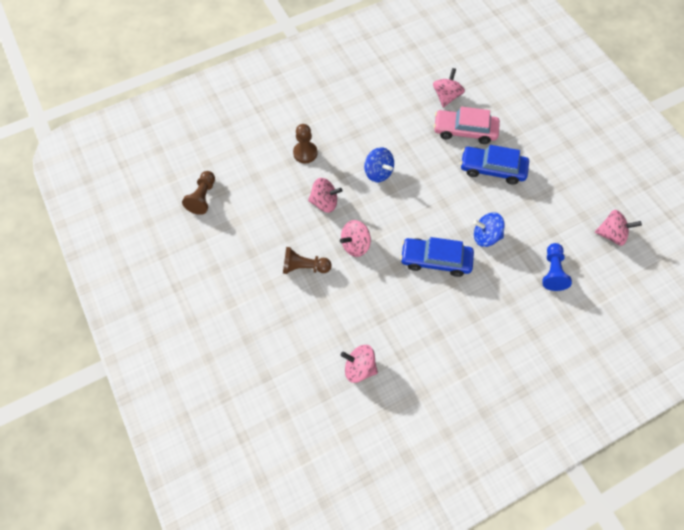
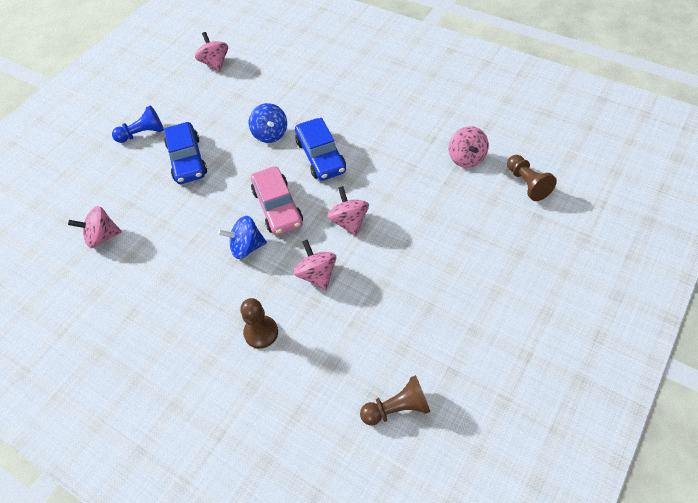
camera: 115 degrees left, 10 degrees down
(304, 267) = (406, 250): brown pawn -> brown pawn (527, 184)
(355, 245) = (349, 222): pink spinning top -> pink spinning top turned 135 degrees counterclockwise
(378, 172) = (246, 247): blue spinning top -> blue spinning top turned 120 degrees counterclockwise
(464, 131) = (147, 200): pink car -> pink car (277, 207)
(552, 271) = (277, 82): blue pawn -> blue pawn (142, 134)

